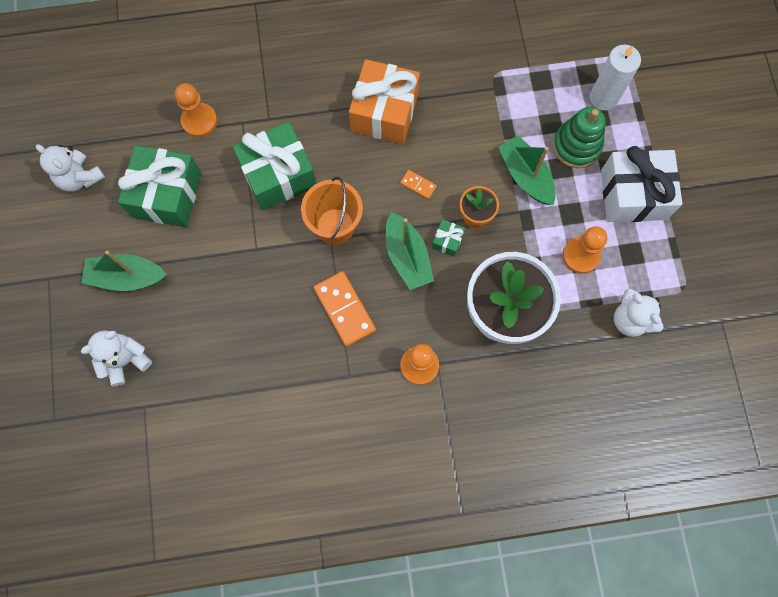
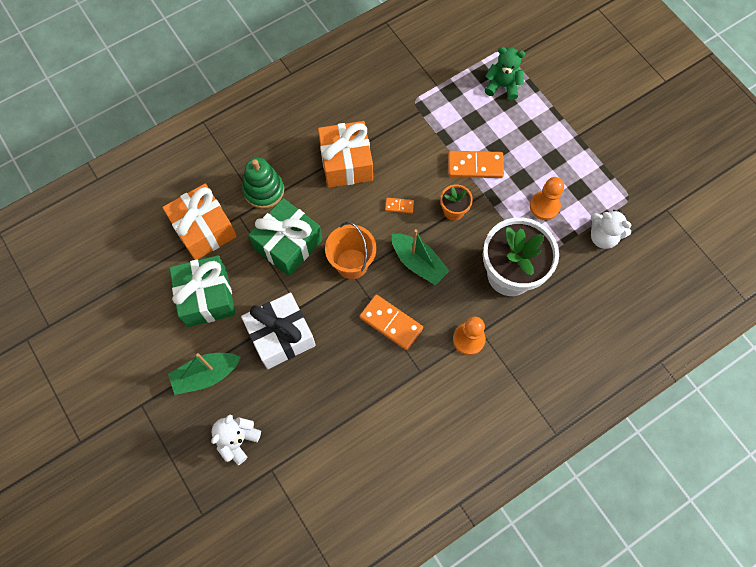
camera: 25 degrees left, 5 degrees down
(80, 178) = (128, 314): white teddy bear -> none
(199, 121) = (204, 229): orange pawn -> orange gift
(447, 241) = (442, 238): green gift -> none
(525, 176) = (475, 166): green boat -> orange domino
(576, 146) = (501, 129): green stacking toy -> green stacking toy (264, 190)
(603, 98) = (502, 86): white candle -> green teddy bear
(633, 195) = (559, 146): white gift -> white gift (281, 336)

